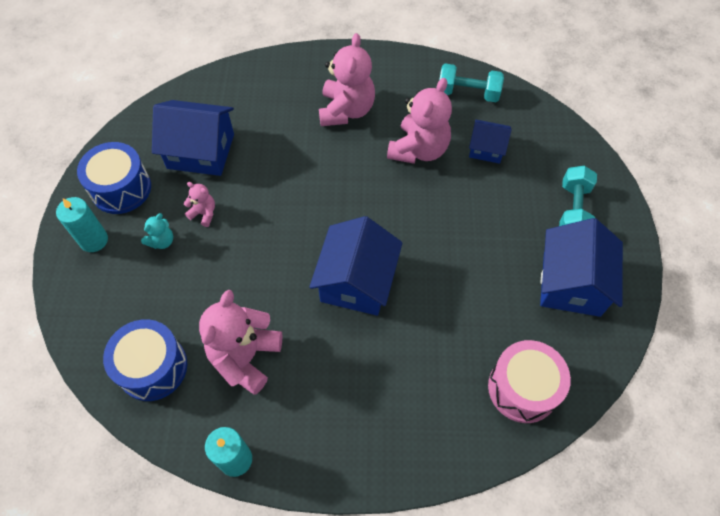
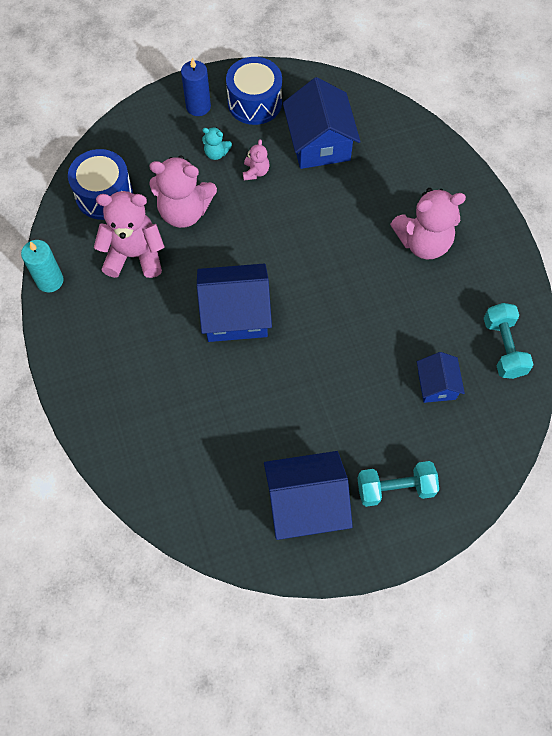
camera: 70 degrees right, 5 degrees up
(94, 240) = (198, 106): turquoise candle -> blue candle
(418, 150) = (405, 322): pink teddy bear -> pink teddy bear (184, 211)
(522, 388) = (179, 482): pink drum -> none

